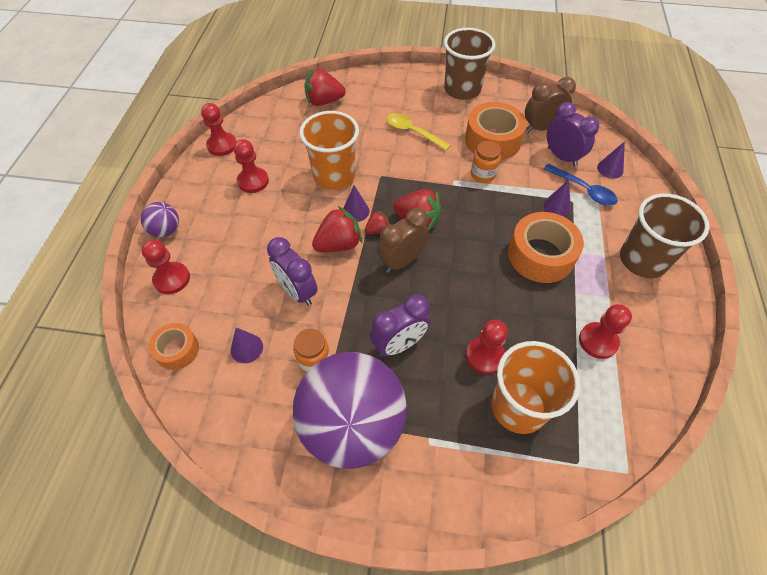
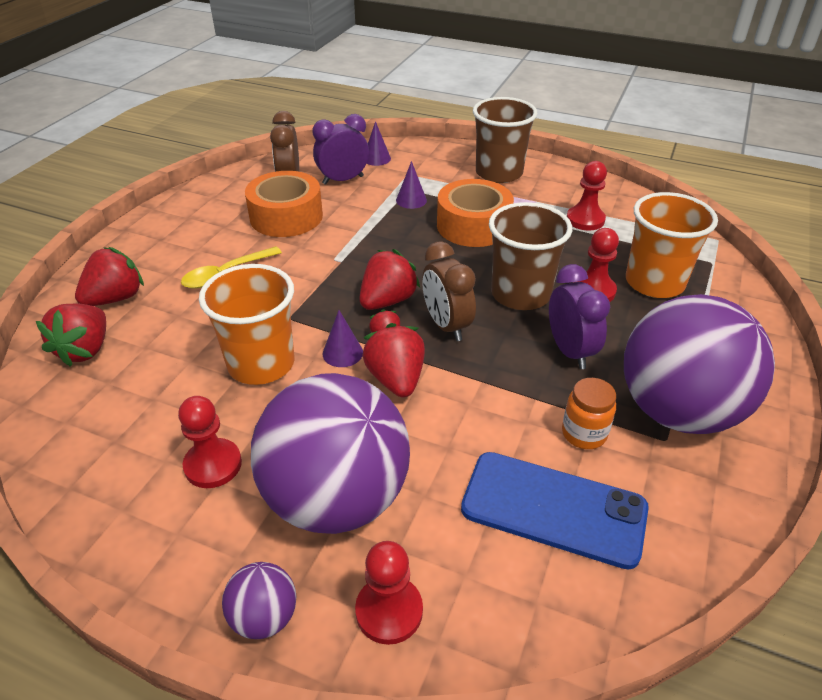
camera: 75 degrees left, 15 degrees down
(177, 350) = (543, 608): orange tape -> none
(222, 145) = (88, 503): red pawn -> none
(239, 239) = (336, 498): none -> purple ball
(246, 348) = (553, 509): purple cone -> blue phone
(297, 292) = (466, 436): purple clock -> none
(370, 95) = (115, 298): none -> red strawberry
(462, 89) = (178, 218): brown cup -> brown cup (520, 294)
(483, 174) = (337, 236): orange jar -> none
(583, 190) = (396, 180): blue spoon -> none

